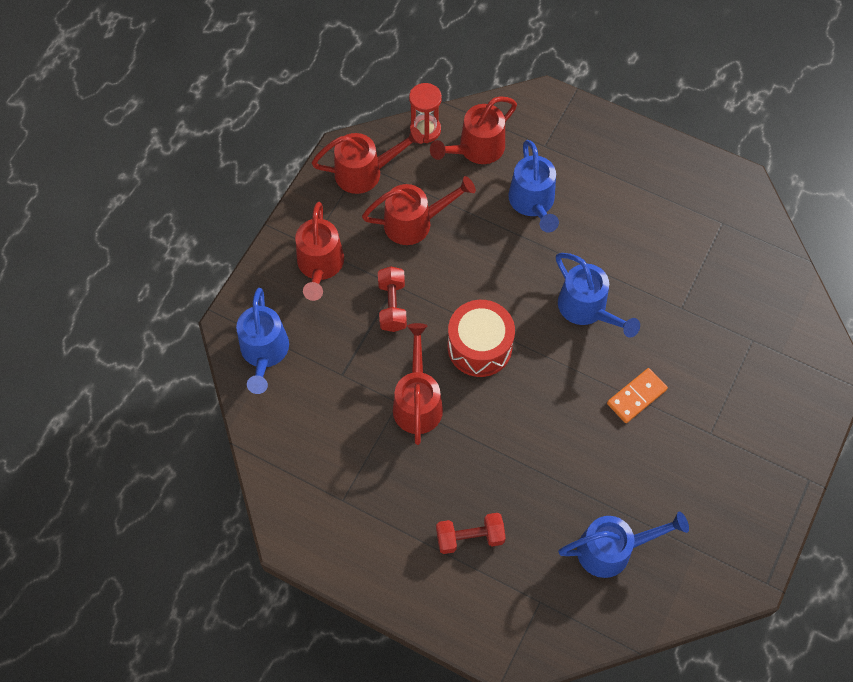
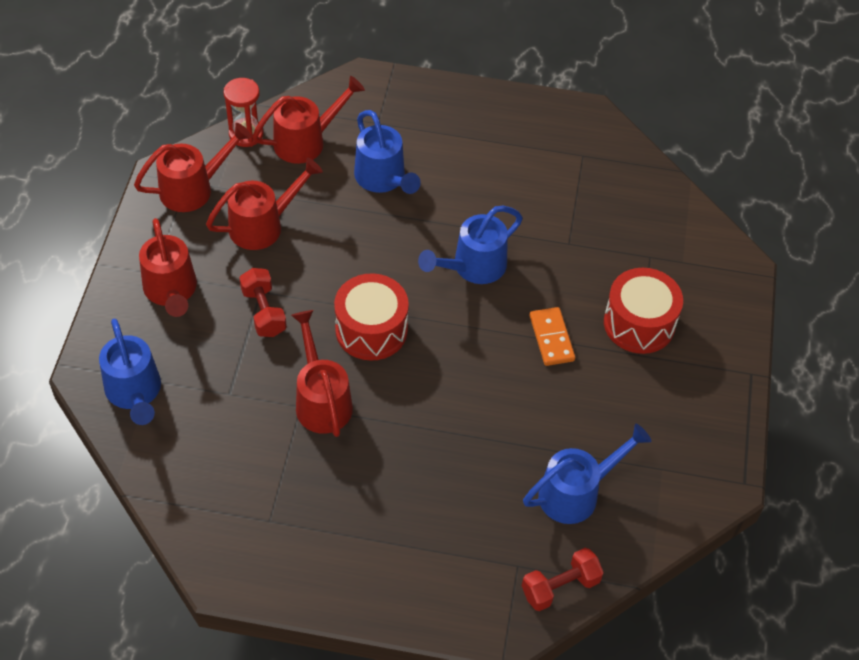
camera: 20 degrees left, 10 degrees down
(470, 537) = (421, 521): red dumbbell -> red dumbbell (560, 587)
(476, 149) = (306, 141): red watering can -> red watering can turned 150 degrees counterclockwise
(587, 309) = (473, 267): blue watering can -> blue watering can turned 105 degrees clockwise
(636, 396) = (551, 338): orange domino -> orange domino turned 45 degrees counterclockwise
(721, 403) = (639, 323): none -> red drum

